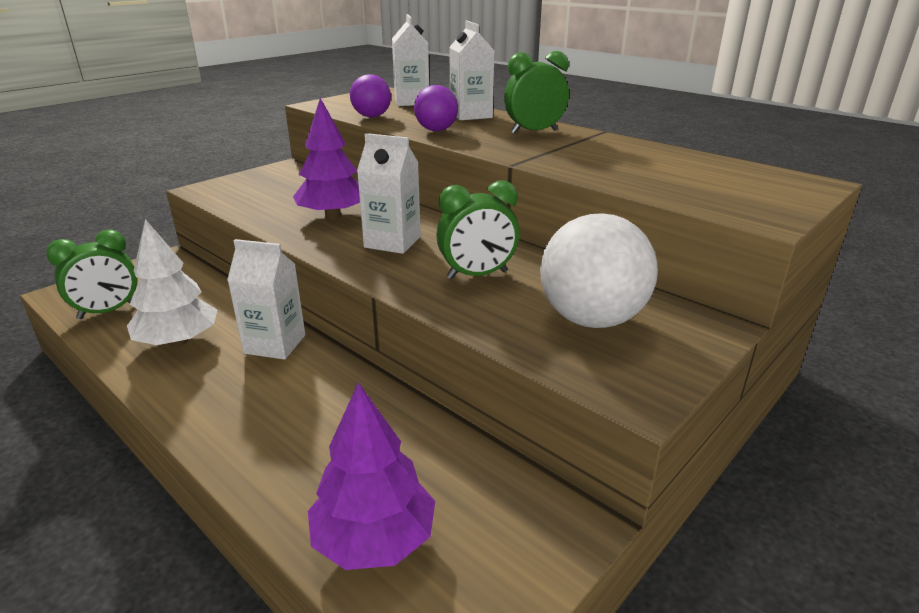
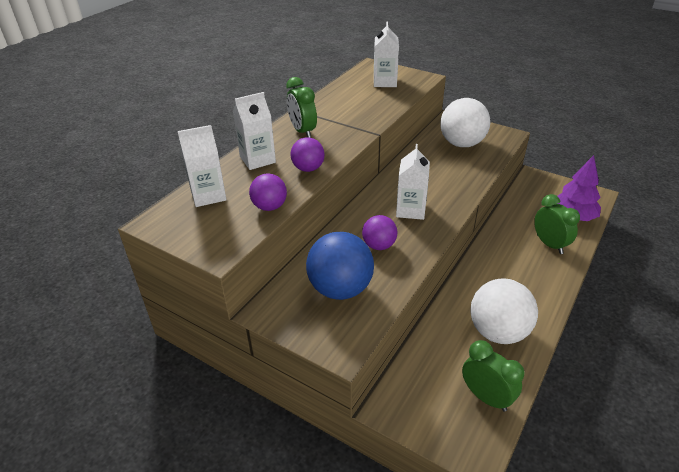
camera: 100 degrees left, 10 degrees up
(178, 341) = (498, 332): white tree -> white ball
(275, 344) = (476, 284): white carton -> white carton (385, 82)
(281, 193) = (340, 289): none -> blue ball
(333, 216) = (379, 245): purple tree -> purple ball
(477, 275) = (437, 175): green clock -> green clock (549, 244)

